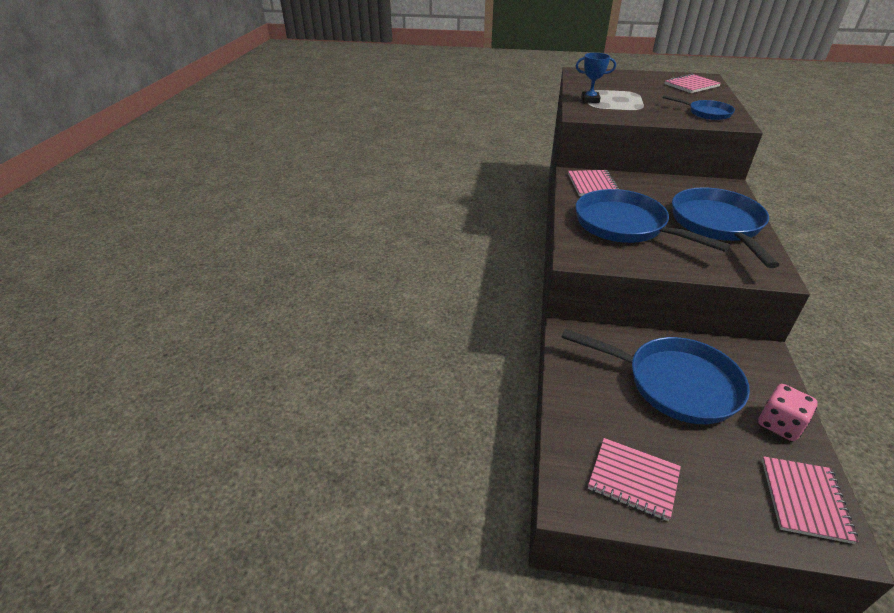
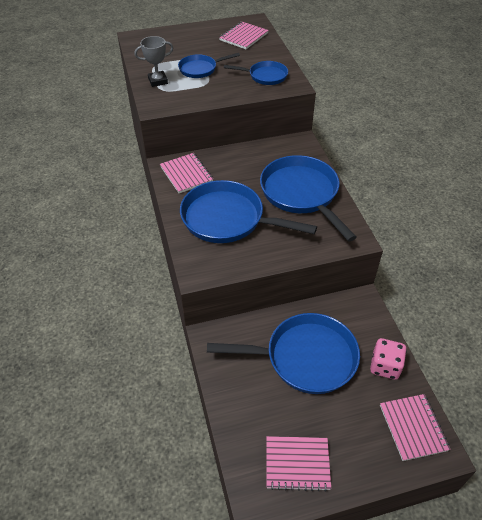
camera: 25 degrees left, 10 degrees up
(590, 100) = (158, 81): blue trophy -> grey trophy
(636, 99) = (200, 69): none -> blue pan

